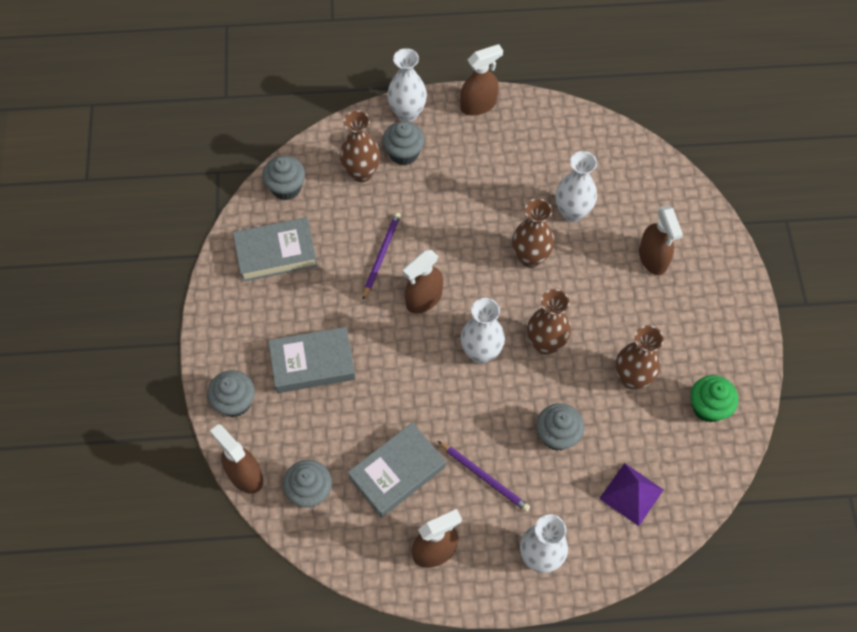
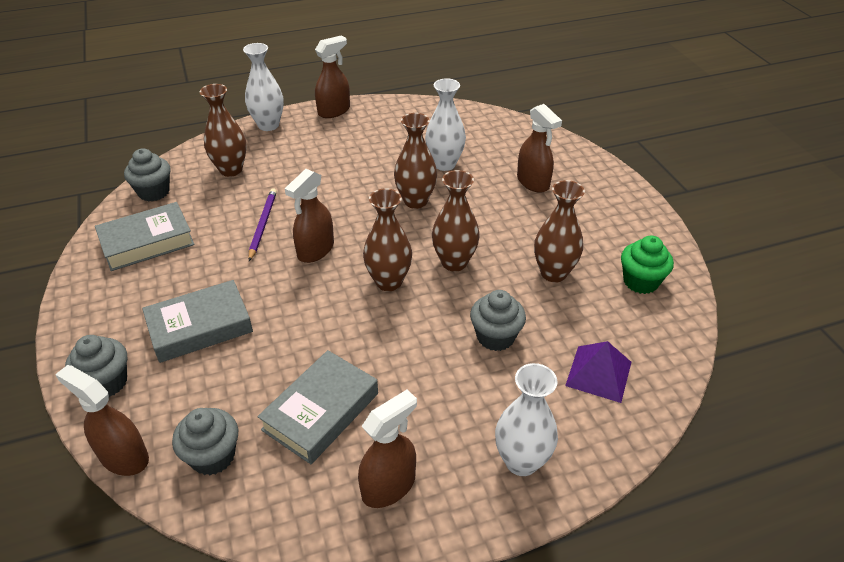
camera: 15 degrees left, 20 degrees down
(404, 153) = (270, 151): grey cupcake -> none
(481, 352) = (388, 282): white vase -> brown vase
(484, 477) = (427, 393): purple pencil -> none

